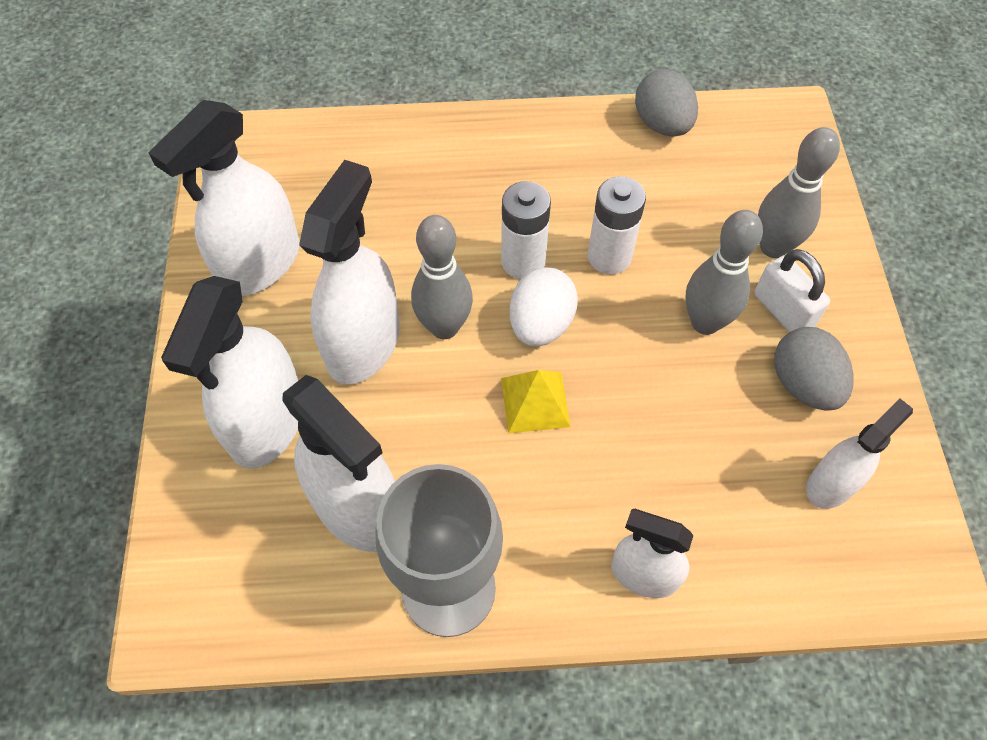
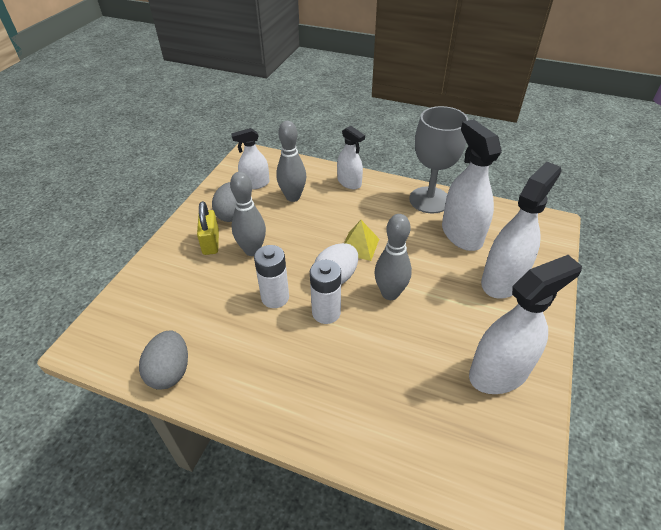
camera: 155 degrees left, 15 degrees down
(363, 344) = (440, 300): white spray bottle -> none
(773, 247) = (184, 271): grey bowling pin -> grey bowling pin (293, 197)
(783, 311) = (211, 242): white padlock -> yellow padlock

